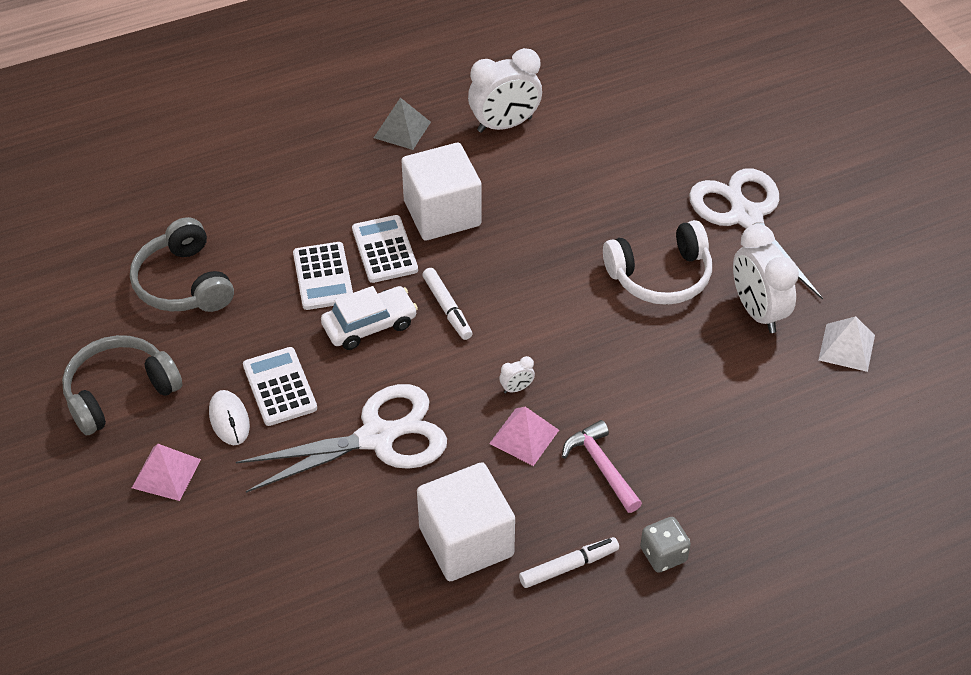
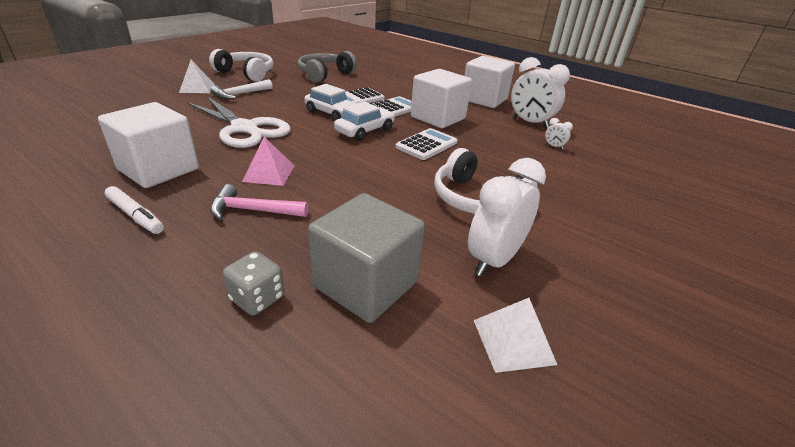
camera: 60 degrees right, 15 degrees down
(120, 392) = (246, 74): grey headphones -> white headphones
(166, 473) = (197, 88): pink pyramid -> white pyramid
(229, 419) = (240, 94): white mouse -> white hammer
(279, 387) = (270, 101): white calculator -> white calculator (426, 145)
(402, 130) = (484, 99): grey pyramid -> white cube
(447, 308) = (365, 131): white marker -> white car
(516, 388) = (313, 163): white clock -> white clock (554, 146)
(601, 466) = (253, 210): pink hammer -> pink hammer turned 120 degrees counterclockwise
(663, 555) = (153, 264): grey dice -> grey dice (257, 298)
(745, 216) = (592, 229): white scissors -> none
(752, 411) = (366, 284): none -> grey cube

